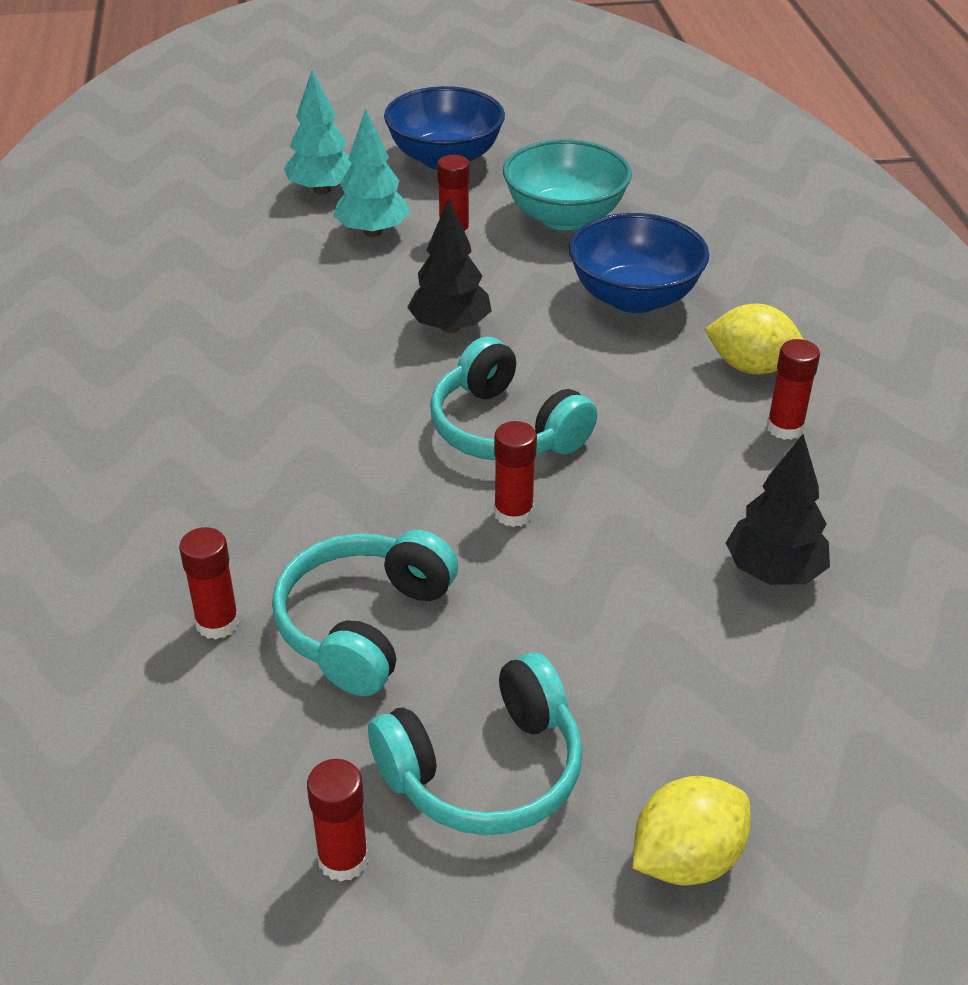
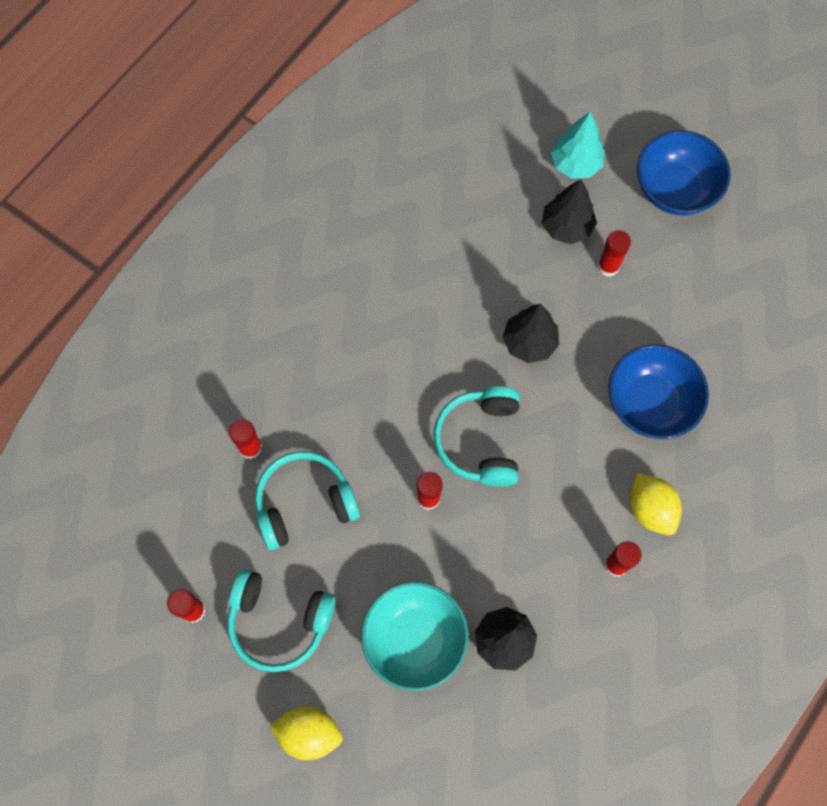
camera: 45 degrees right, 30 degrees up
(372, 232) = (566, 227): turquoise tree -> black tree
(564, 217) = (687, 302): turquoise bowl -> turquoise bowl (414, 639)

